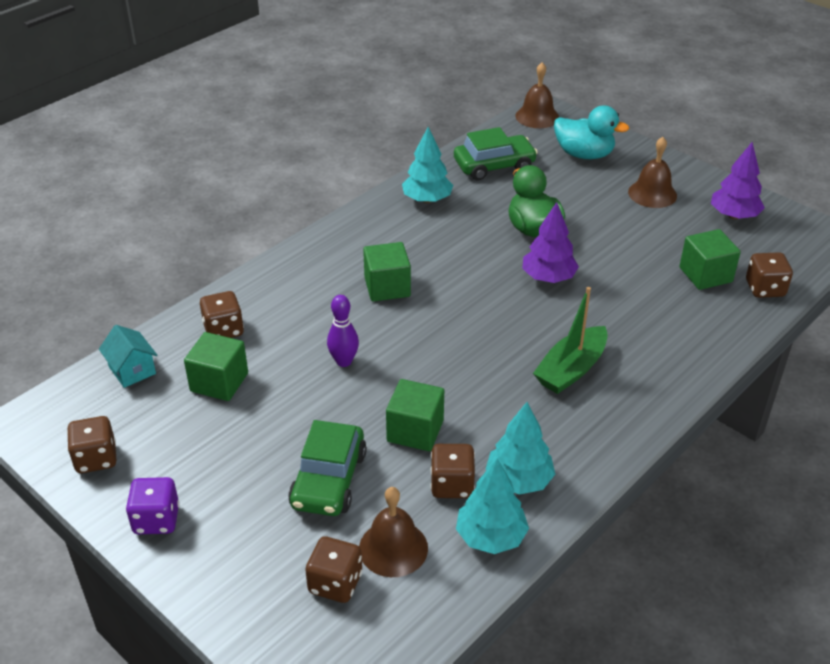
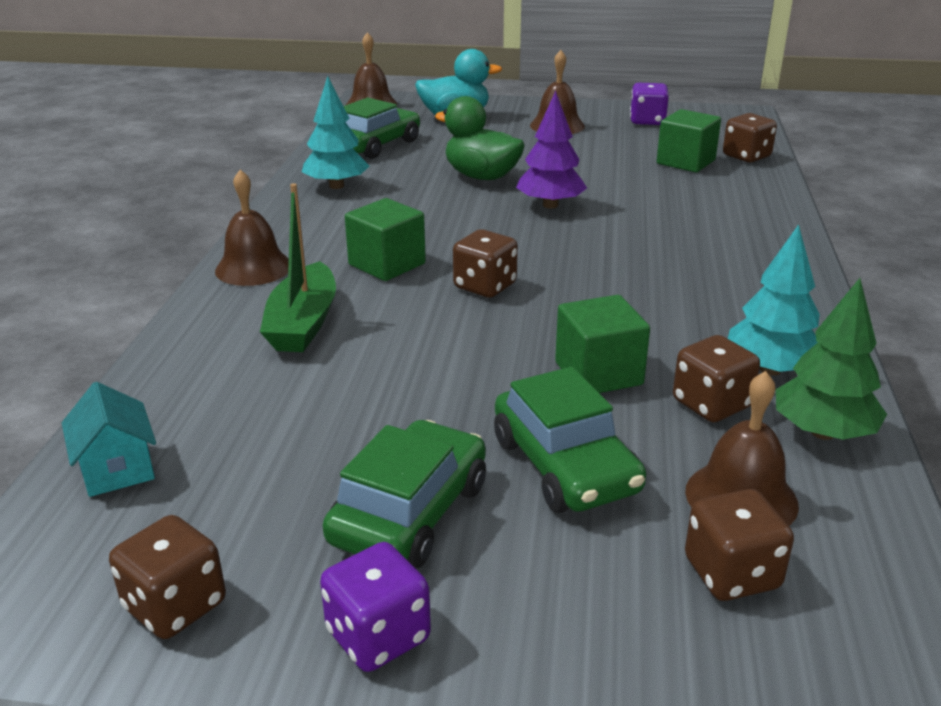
camera: 35 degrees left, 10 degrees down
(132, 370) = (117, 469): turquoise house -> turquoise house turned 45 degrees clockwise
(219, 382) = (277, 428): green cube -> none
(223, 330) = (217, 373): brown dice -> brown dice (485, 286)
(229, 465) = (410, 513): none -> green car
(311, 256) = (253, 268): none -> brown bell
(344, 361) = (424, 344): purple bowling pin -> none
(491, 537) = (822, 432): turquoise tree -> green tree
(571, 369) = (677, 262): green boat -> green boat (303, 323)
(734, 216) = (647, 121): purple tree -> purple dice

